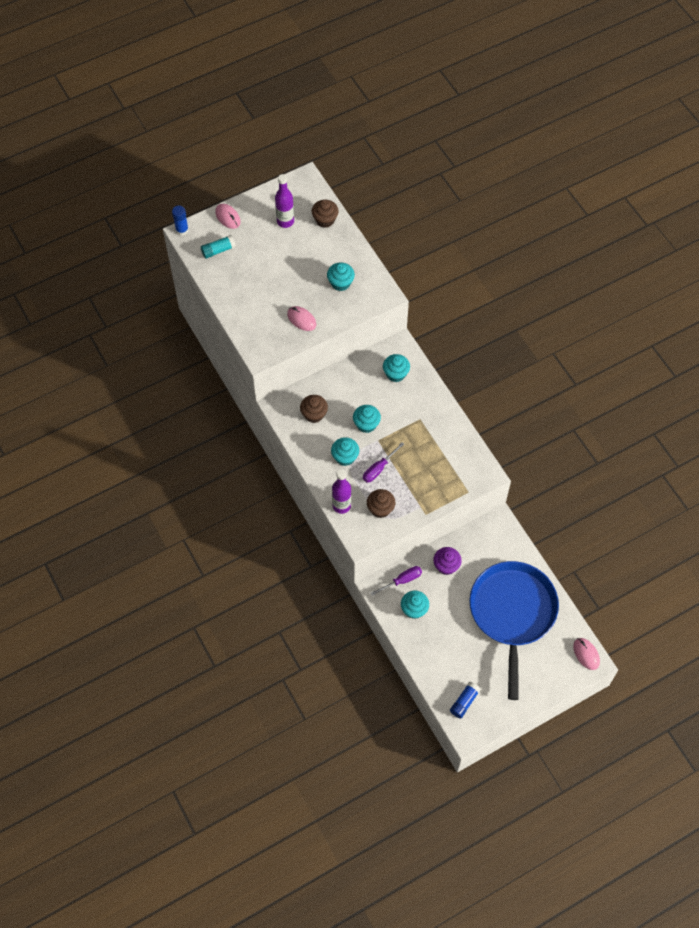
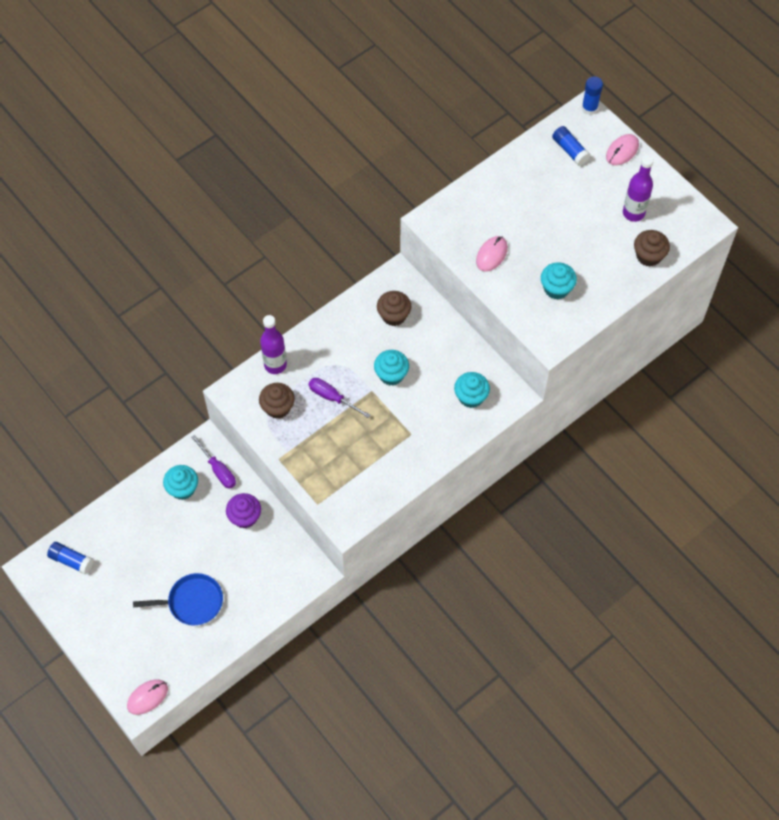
camera: 80 degrees right, 0 degrees up
(218, 250) = (570, 150): turquoise glue stick -> blue glue stick
(345, 457) = (341, 358): turquoise cupcake -> none
(512, 613) = (192, 602): blue pan -> blue pan, size x0.49

